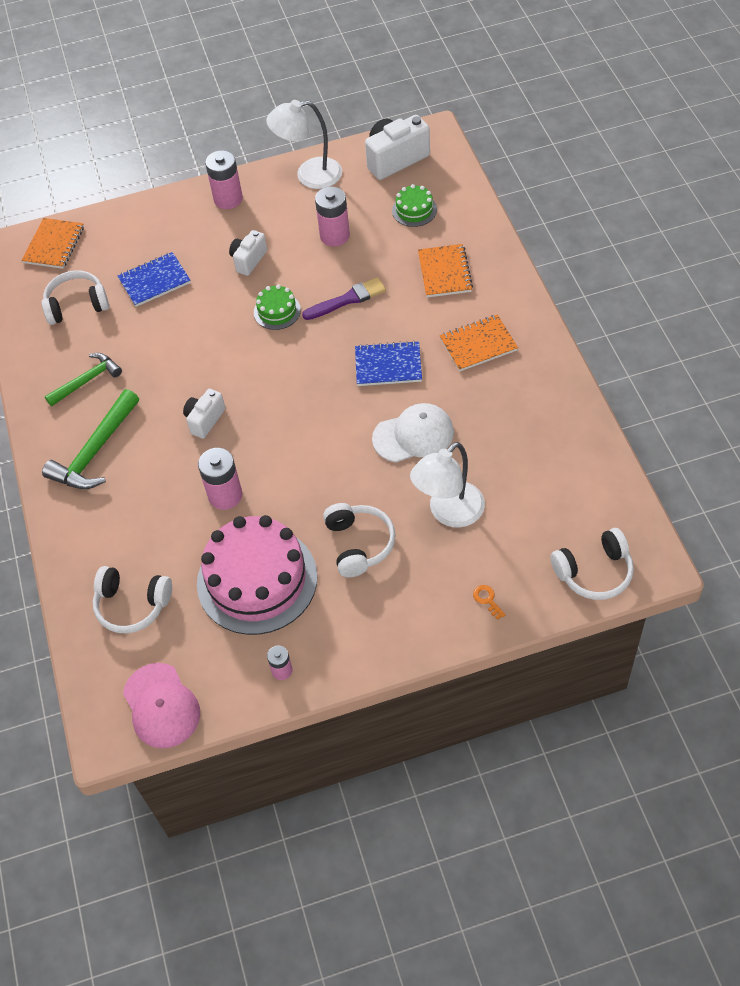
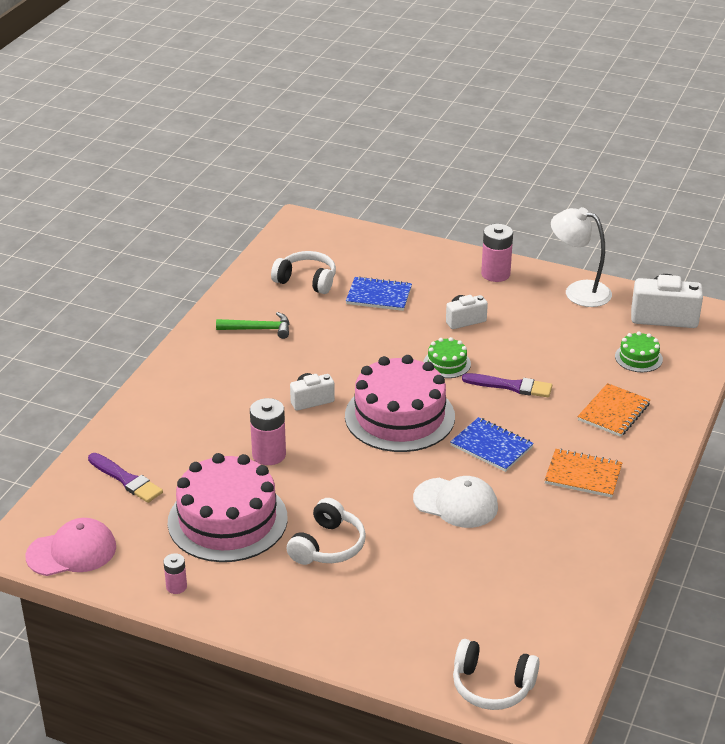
camera: 35 degrees right, 20 degrees down
(54, 245) = (334, 237): orange notebook -> none
(95, 451) = (213, 374): green hammer -> none
(132, 605) = (126, 480): white headphones -> purple brush
(161, 706) = (72, 552): pink cap -> pink cap turned 120 degrees counterclockwise
(291, 386) = (399, 416): none -> pink cake
(334, 236) = (551, 340): pink battery -> none
(449, 513) = (421, 570): white lamp -> none
(487, 600) = (381, 646): orange key -> none

